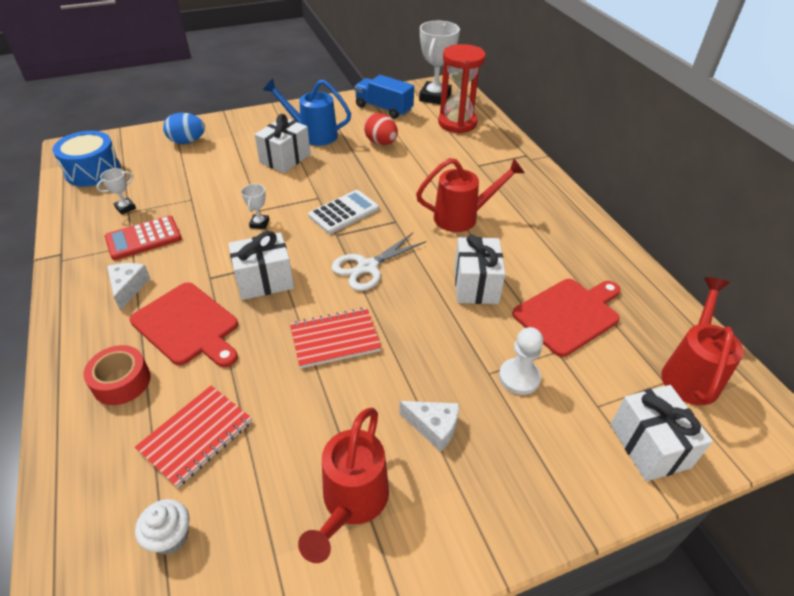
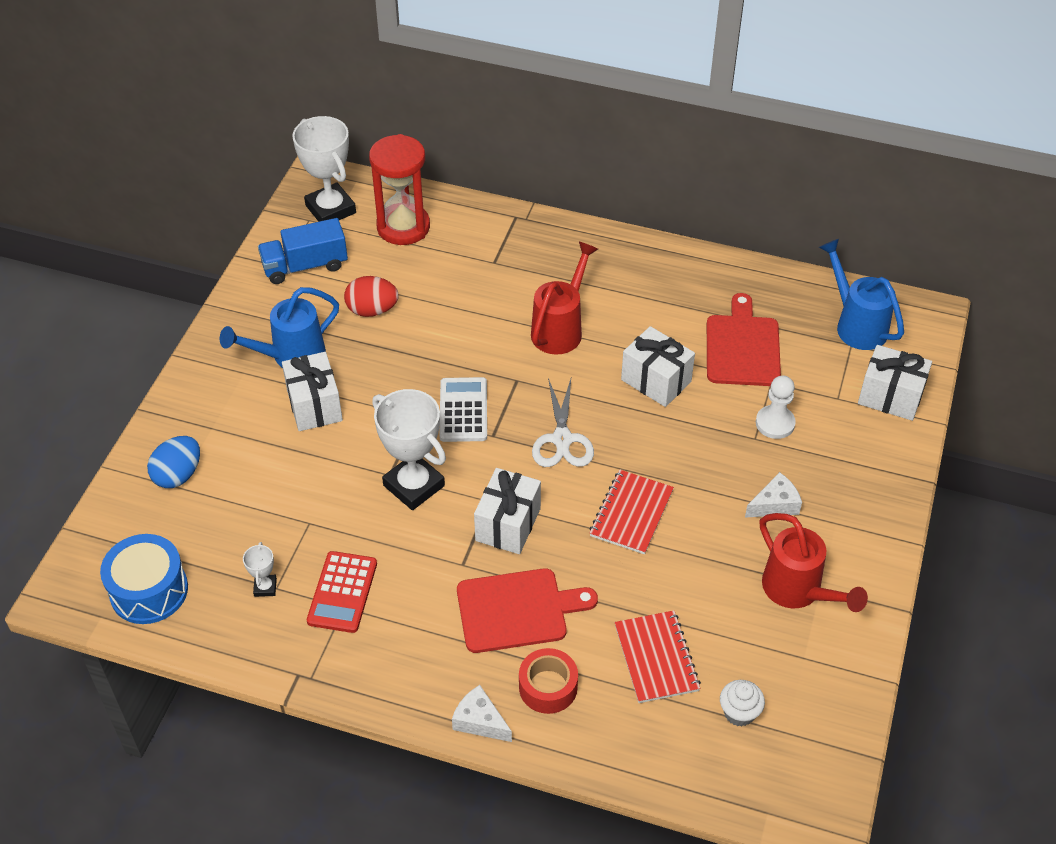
camera: 50 degrees left, 5 degrees up
(128, 288) = (416, 635): white cheese -> white cheese (479, 721)
(259, 223) = (414, 485): white trophy -> white trophy, size x2.21
(690, 373) = (856, 325): red watering can -> blue watering can

